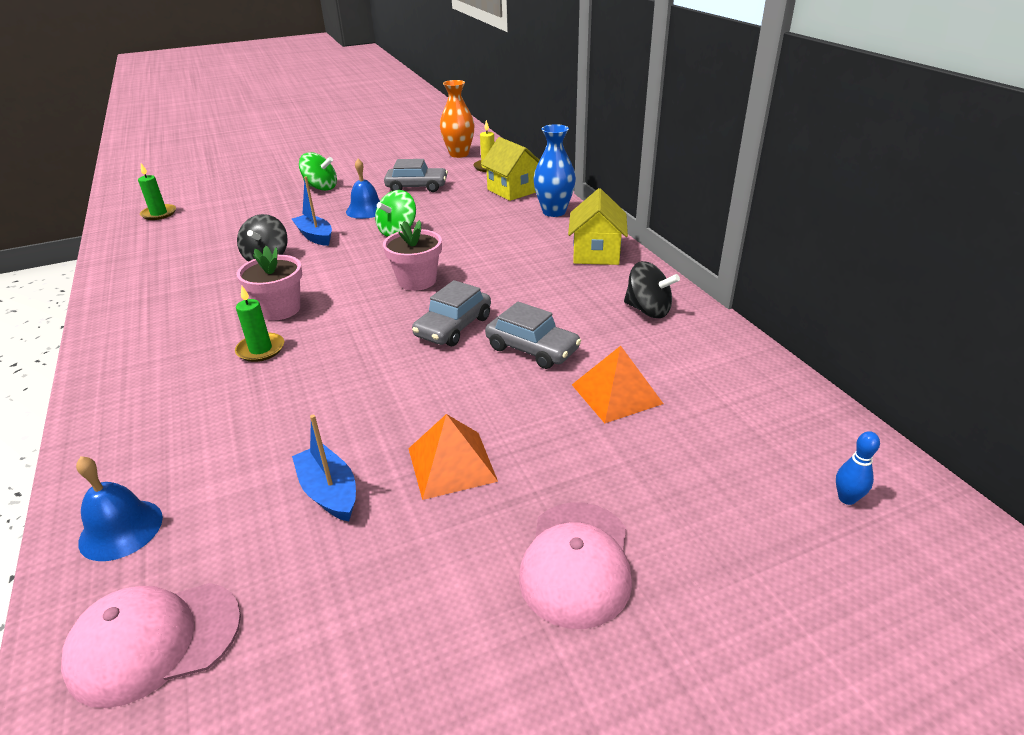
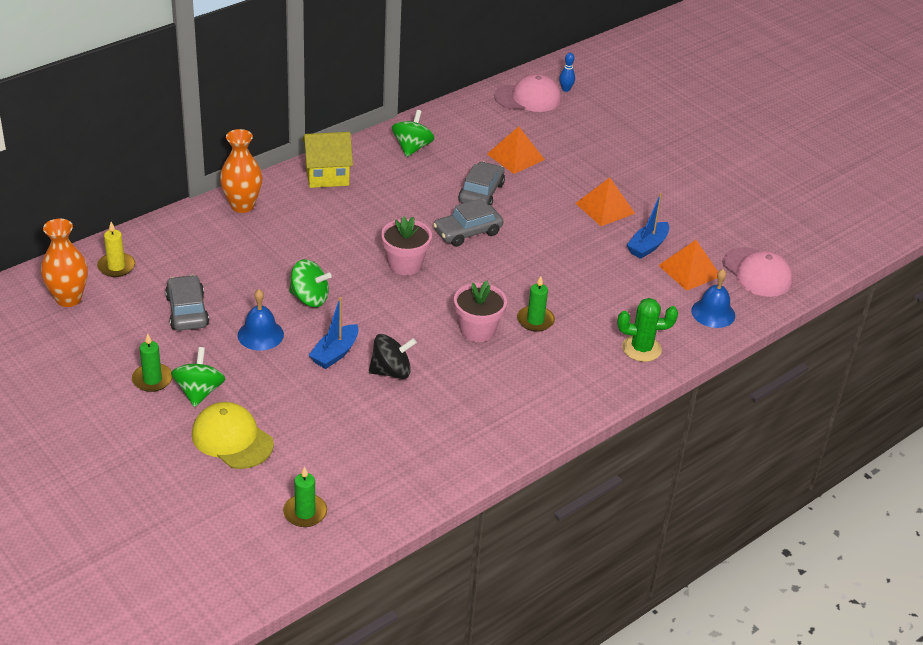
camera: 110 degrees left, 5 degrees up
(132, 426) = (641, 348): none -> green cactus
(236, 530) = (689, 270): none -> orange pyramid
(260, 195) = (232, 439): none -> yellow cap
(349, 175) = (152, 379): none -> green candle
(453, 327) = (467, 232): grey car -> grey car turned 135 degrees clockwise
(513, 190) = (189, 238): yellow house -> none
(554, 212) = (242, 205): blue vase -> orange vase
(576, 563) = (646, 162): pink cap -> pink cap (528, 98)
(648, 310) = (412, 147): black spinning top -> green spinning top

